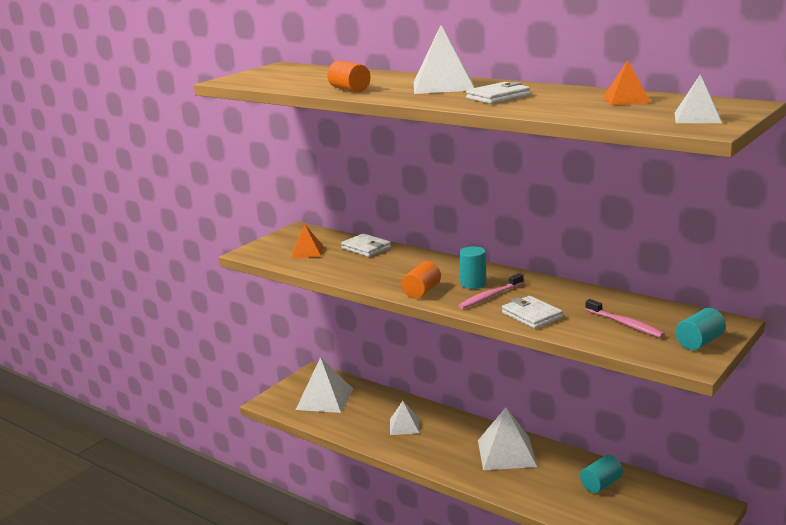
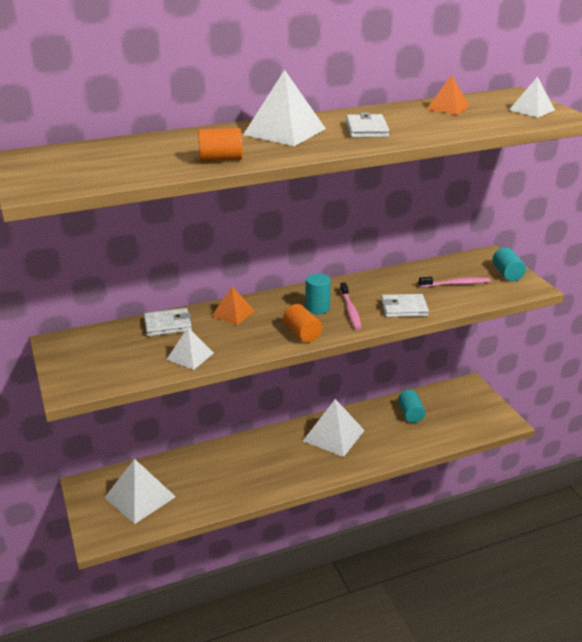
camera: 60 degrees left, 10 degrees up
(307, 252) = (125, 356): orange pyramid -> orange pyramid (233, 313)
(404, 426) = (240, 469): white pyramid -> white pyramid (190, 356)

